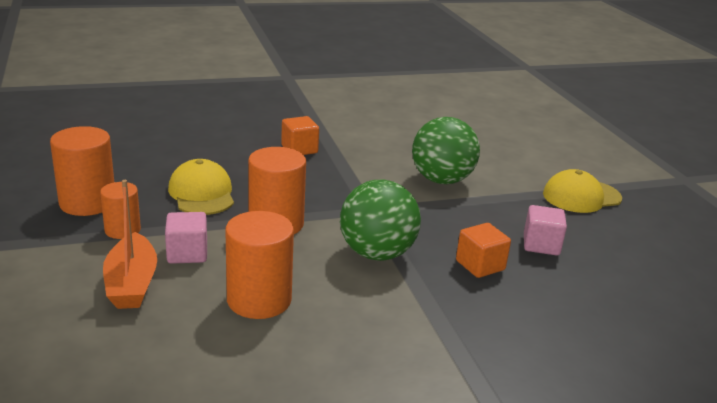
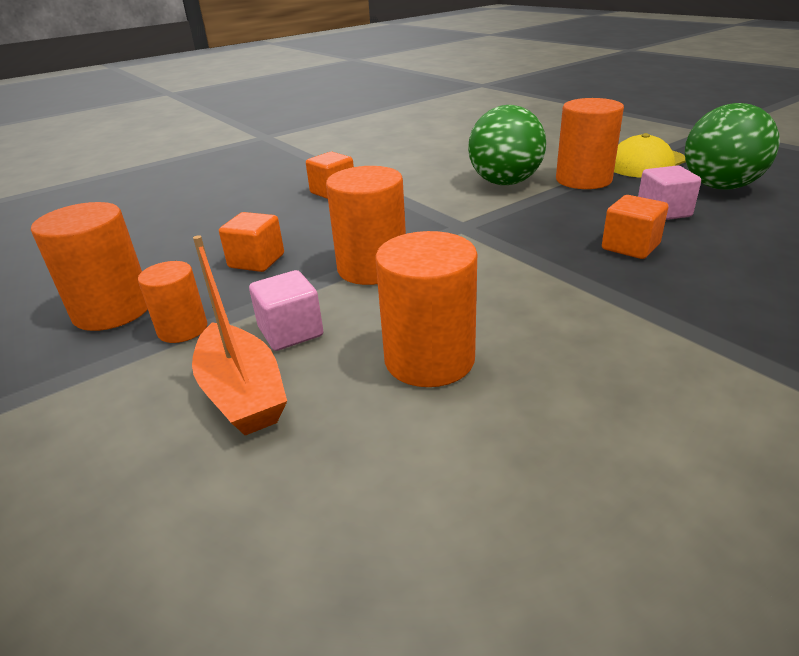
camera: 15 degrees left, 5 degrees up
(202, 193) = (256, 261): yellow cap -> orange cube
(377, 253) = (514, 266): green ball -> green ball (719, 186)
(509, 196) = (583, 180): none -> orange cylinder

